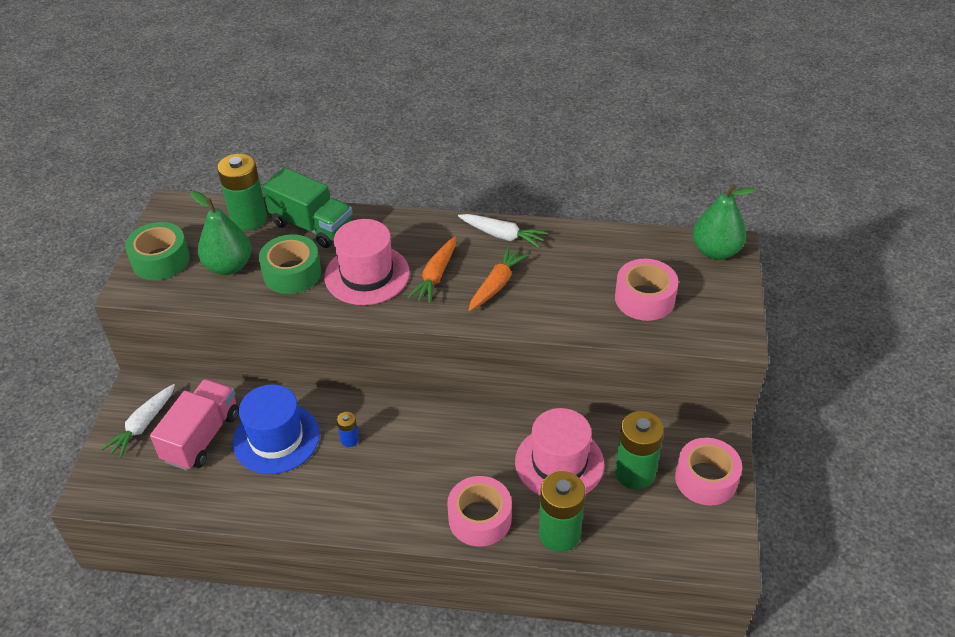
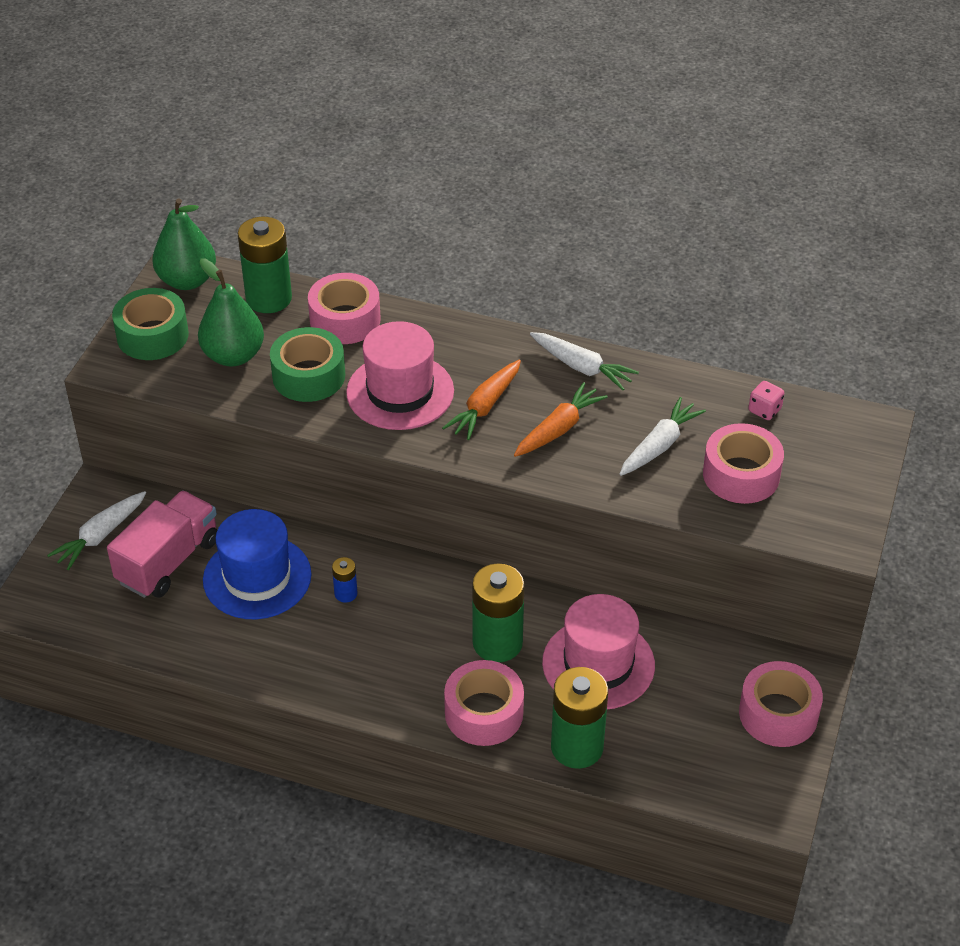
camera: 10 degrees right, 0 degrees up
(312, 226) = (345, 320): green truck -> pink tape
(577, 285) = (659, 445): none -> white carrot
(635, 473) = (690, 692): green battery -> green battery (497, 643)
(648, 247) = (764, 410): none -> pink dice
(715, 251) = (851, 428): green pear -> green pear (187, 280)

